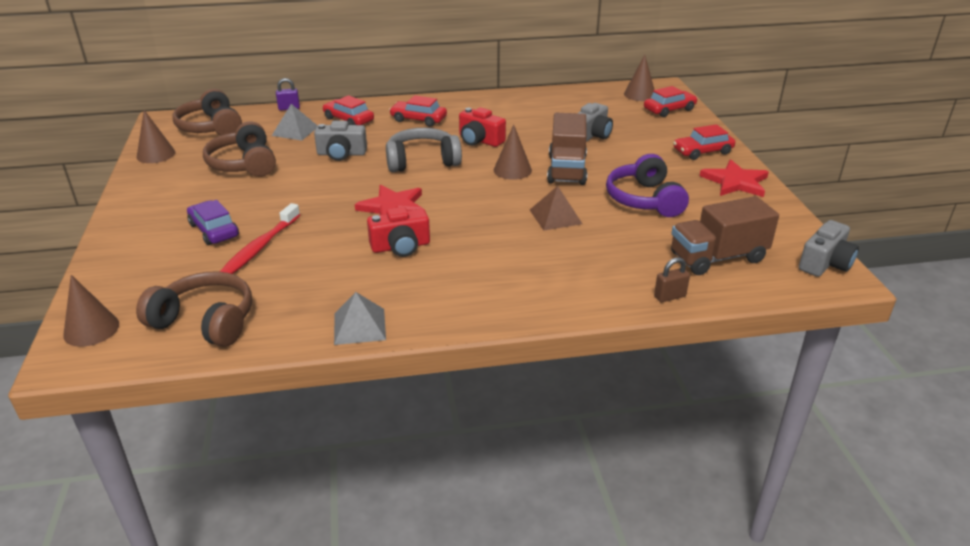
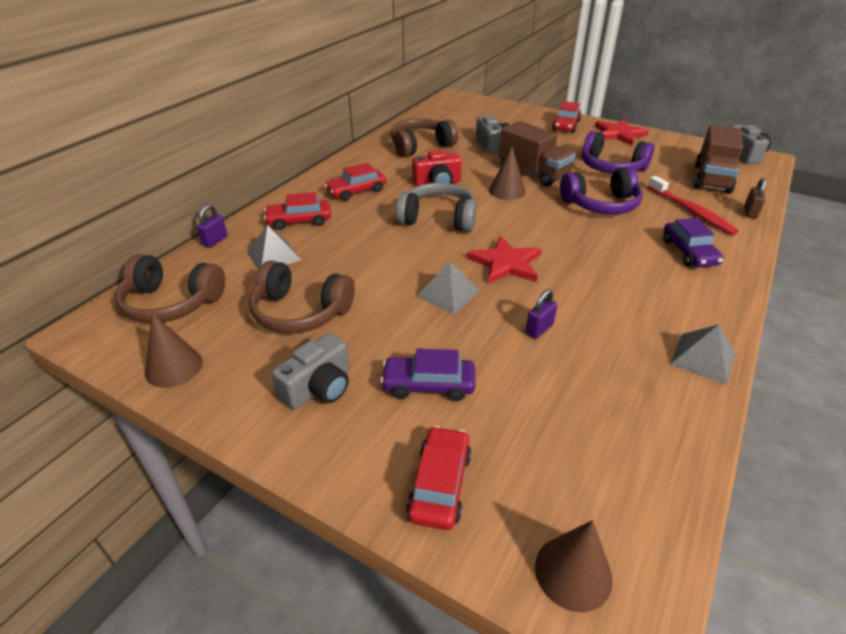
camera: 50 degrees left, 5 degrees up
(205, 321) = (625, 458): brown headphones -> brown headphones (420, 146)
(259, 248) = (502, 366): red toothbrush -> red toothbrush (691, 211)
(319, 247) = (539, 329): none -> purple padlock
(323, 201) = (448, 293): none -> grey pyramid
(341, 154) = (365, 250): grey camera -> grey camera (319, 387)
(401, 246) = (581, 286): red camera -> none
(422, 161) = (438, 219): grey headphones -> grey headphones turned 75 degrees clockwise
(529, 281) = (689, 252): none -> purple car
(555, 216) = (601, 205): brown pyramid -> purple headphones
(639, 94) = (453, 107): brown cone -> none
(669, 110) = (491, 109): red car -> red car (440, 484)

